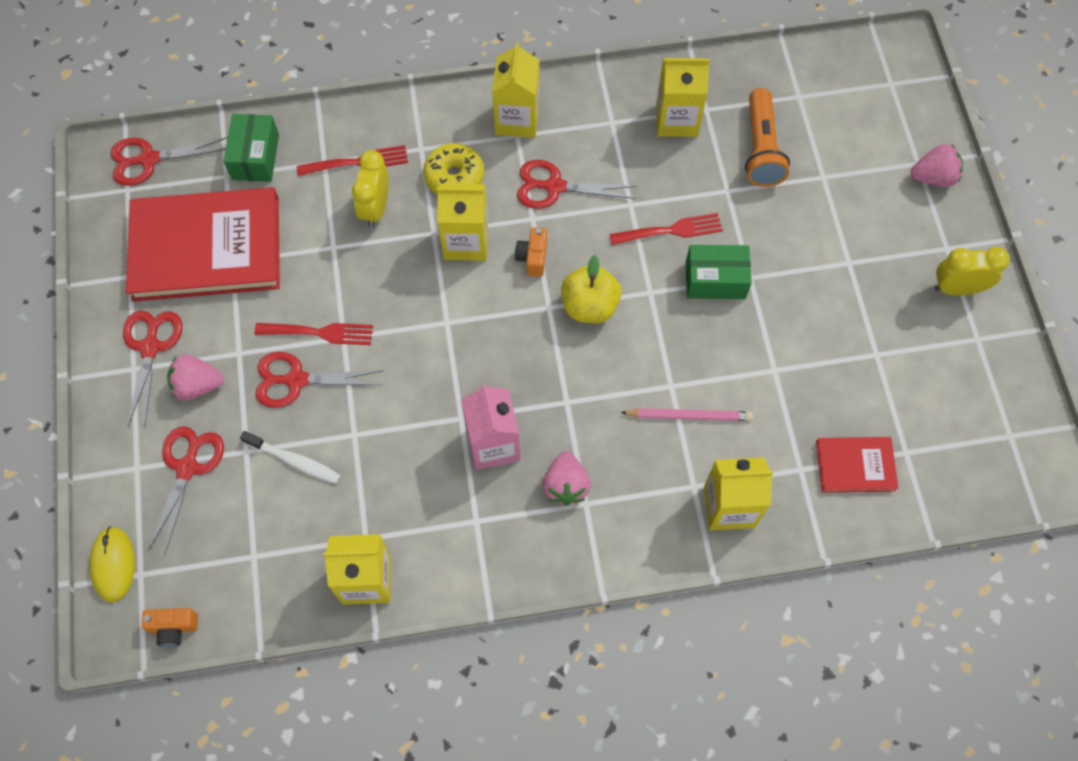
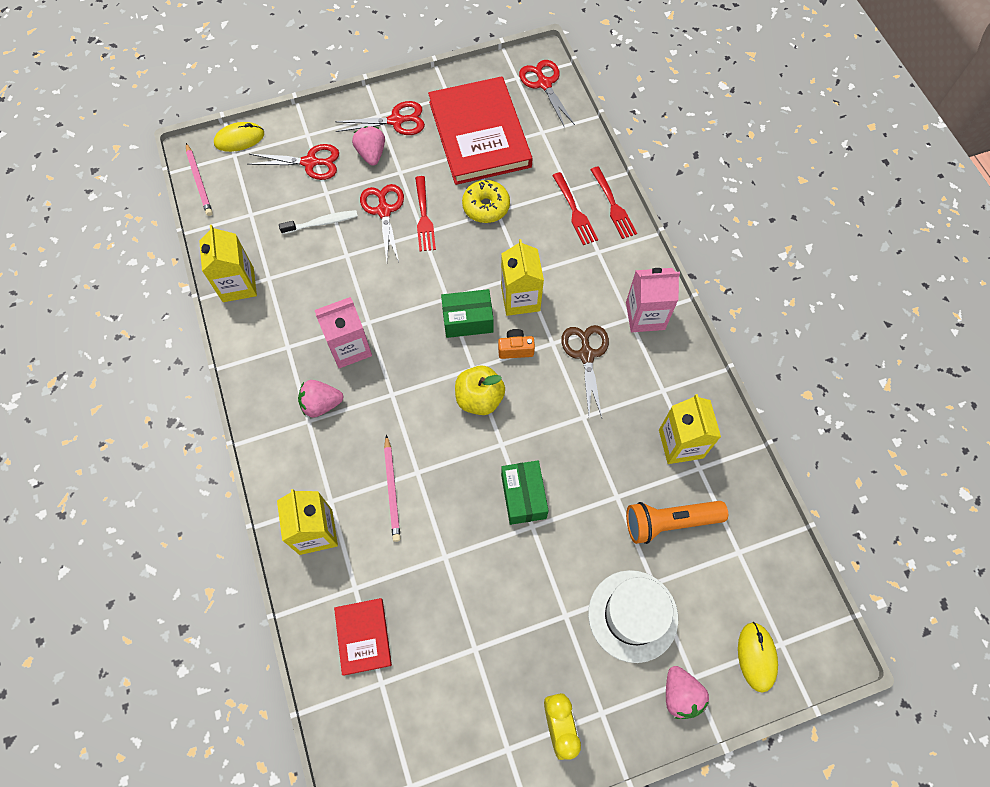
camera: 80 degrees right, 0 degrees up
(174, 628) = (199, 181): orange camera -> pink pencil
(255, 157) = (562, 146): green box -> green box (468, 320)
(294, 461) = (322, 223): white toothbrush -> white toothbrush turned 120 degrees counterclockwise
(375, 208) = (536, 231): yellow clock -> none
(454, 177) = (578, 279): yellow donut -> yellow donut (486, 206)
(517, 119) = (645, 316): yellow carton -> pink carton
(554, 187) = (586, 355): red scissors -> brown scissors
(671, 230) = (565, 453): red fork -> red fork (613, 205)
(854, 202) = (633, 615): none -> white hat
(902, 106) = (756, 657): none -> yellow mouse

